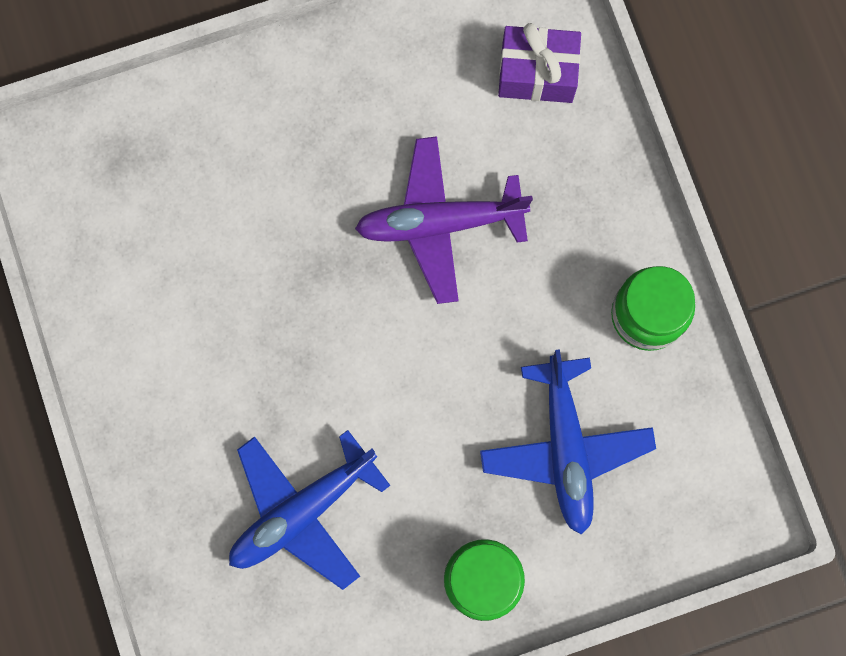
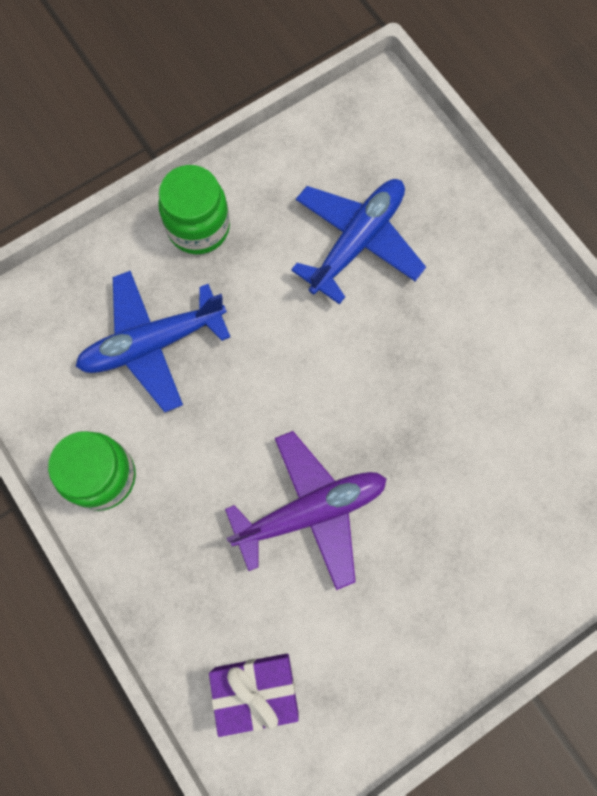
camera: 165 degrees right, 5 degrees down
(565, 448) = (152, 344): blue plane -> blue plane turned 90 degrees counterclockwise

